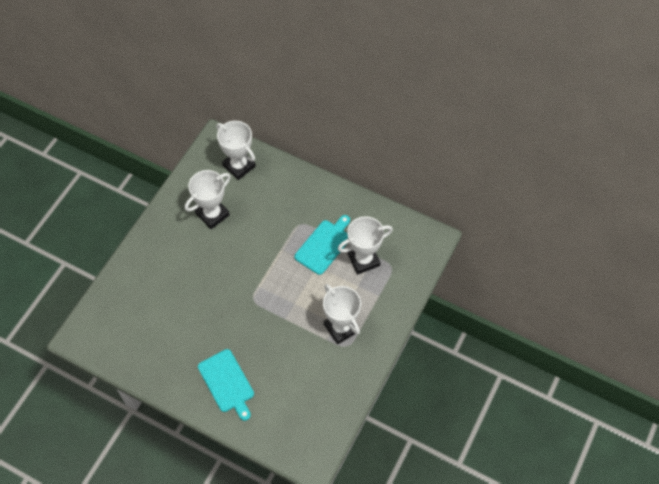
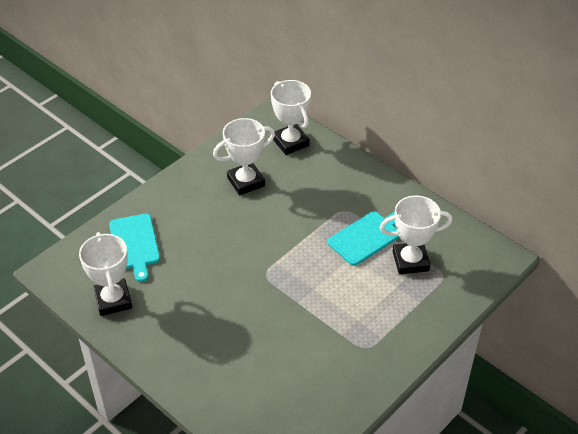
camera: 15 degrees right, 15 degrees down
(227, 383) = (206, 355): turquoise cutting board -> turquoise cutting board (134, 244)
(341, 328) = (363, 326): white trophy -> white trophy (113, 300)

